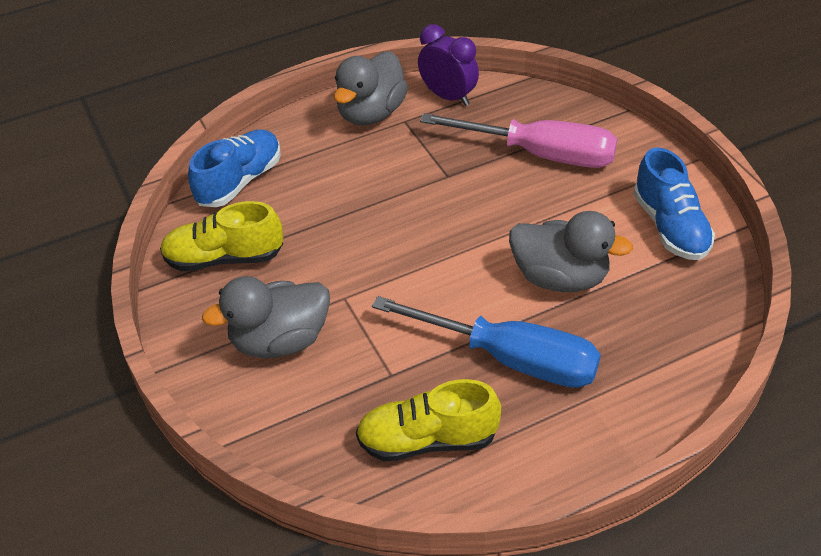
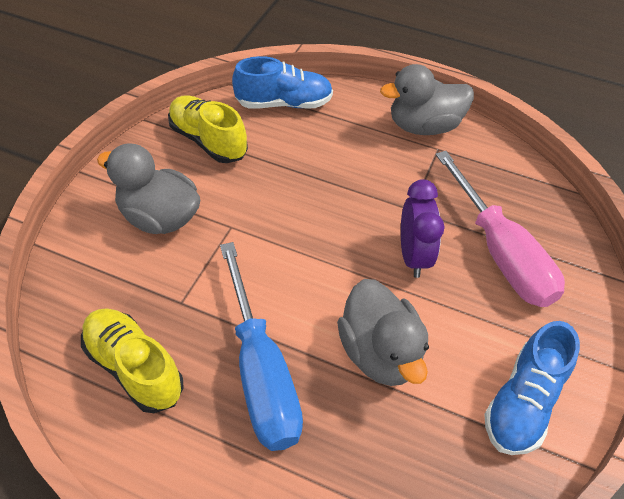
camera: 45 degrees right, 5 degrees up
(448, 96) = (493, 157): purple clock -> purple clock (413, 256)

